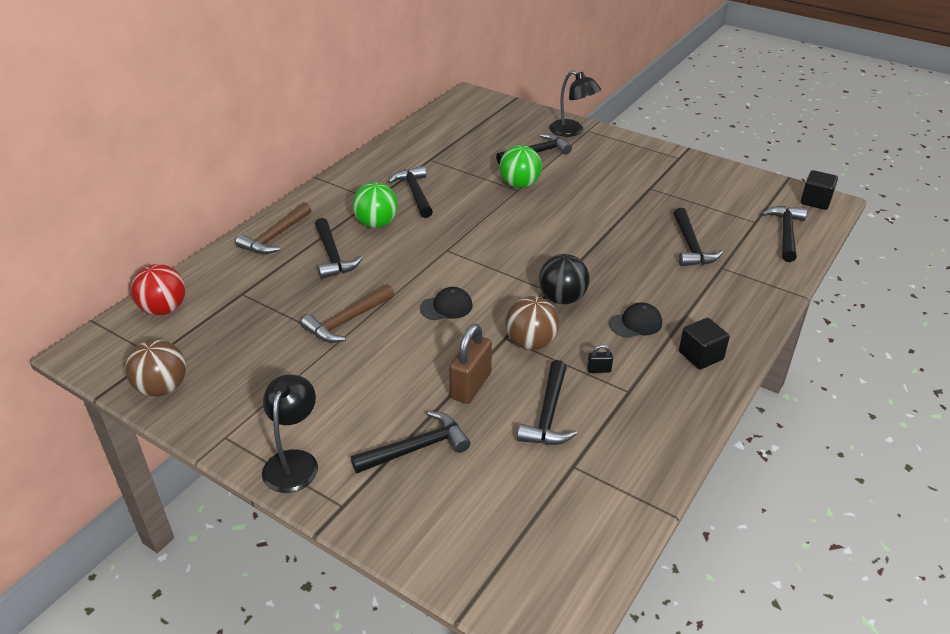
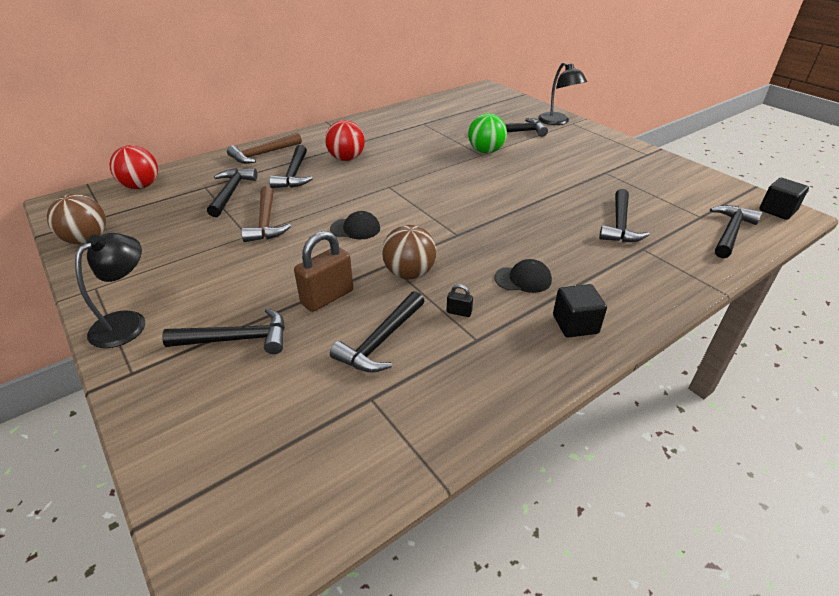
camera: 20 degrees right, 0 degrees up
(347, 321) = (266, 222): brown hammer -> brown hammer turned 75 degrees counterclockwise
(376, 223) = (346, 158): green ball -> red ball
(415, 193) = (393, 143): black hammer -> black hammer (231, 192)
(562, 298) = (464, 243): black ball -> none

